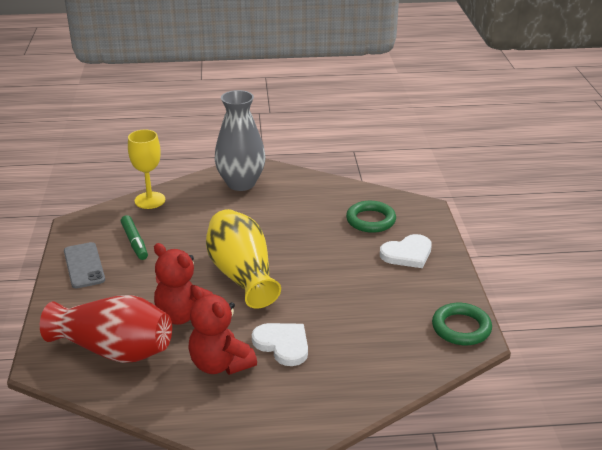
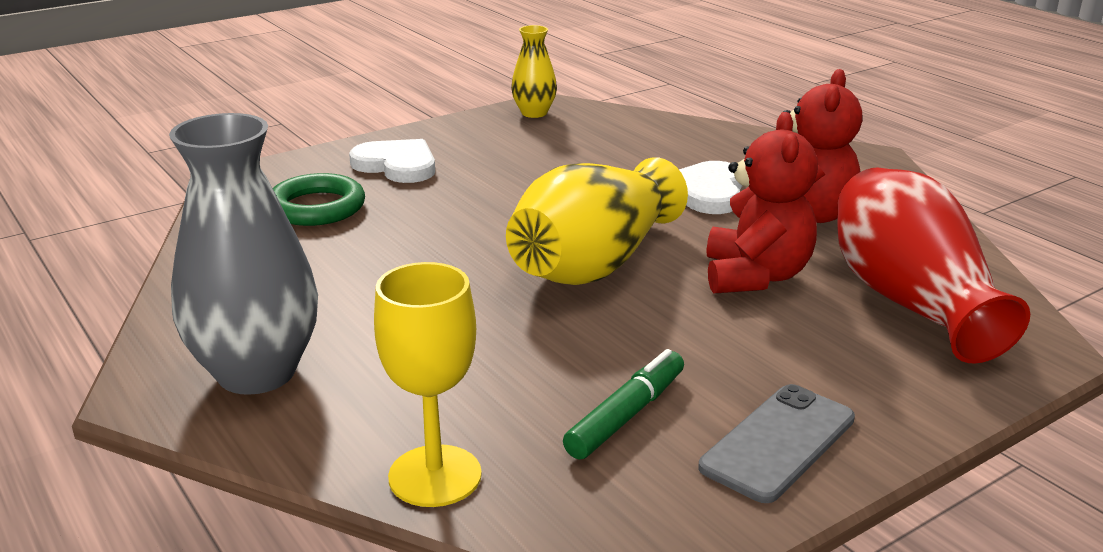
camera: 120 degrees left, 5 degrees down
(461, 328) = (534, 113): green ring -> yellow vase

